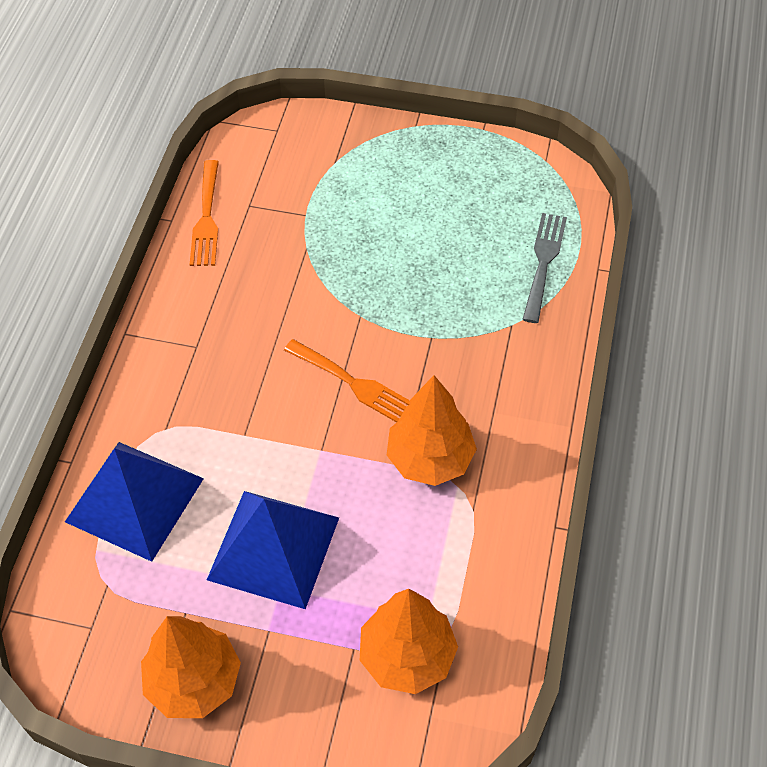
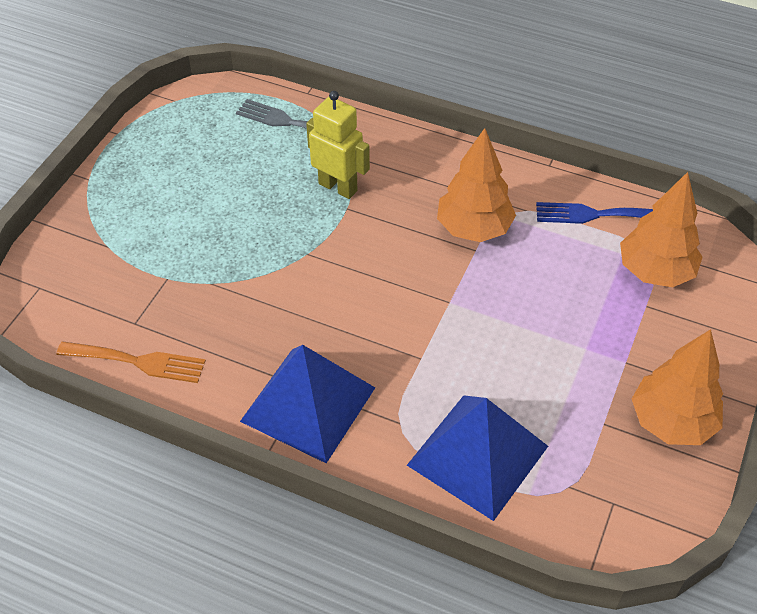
camera: 80 degrees left, 5 degrees down
(274, 548) = (545, 348): blue pyramid -> blue pyramid (308, 404)
(354, 383) = (383, 268): orange fork -> none
(459, 324) = (338, 187): none -> yellow robot
(484, 584) = (596, 215): none -> blue fork

